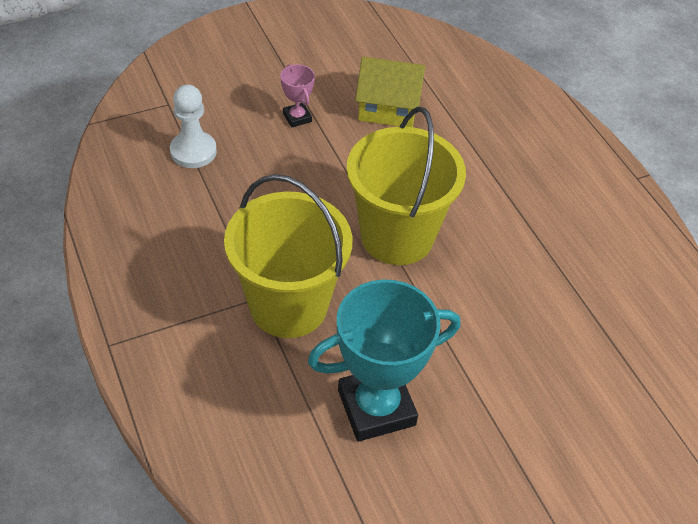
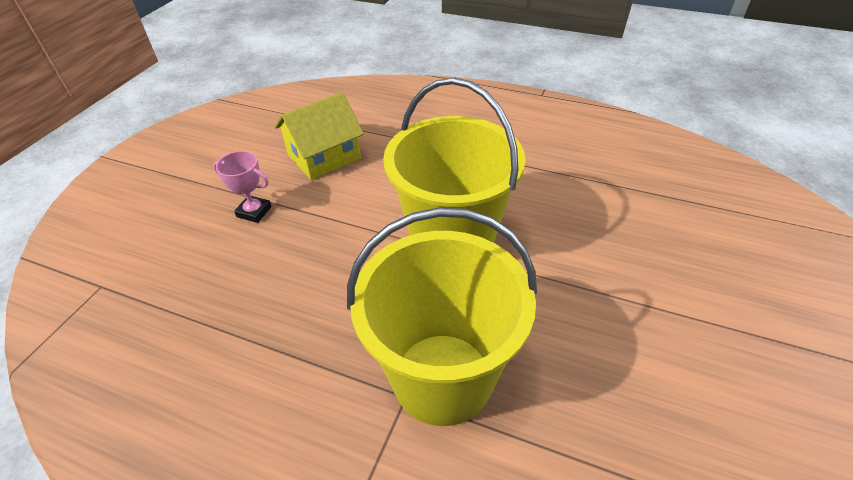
camera: 40 degrees left, 5 degrees down
(193, 151) = (178, 310): white pawn -> none
(376, 407) = (631, 400): turquoise trophy -> none

